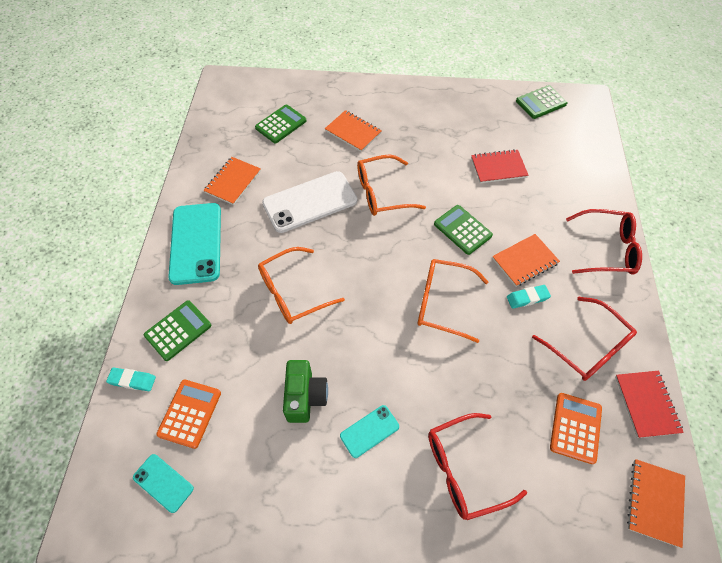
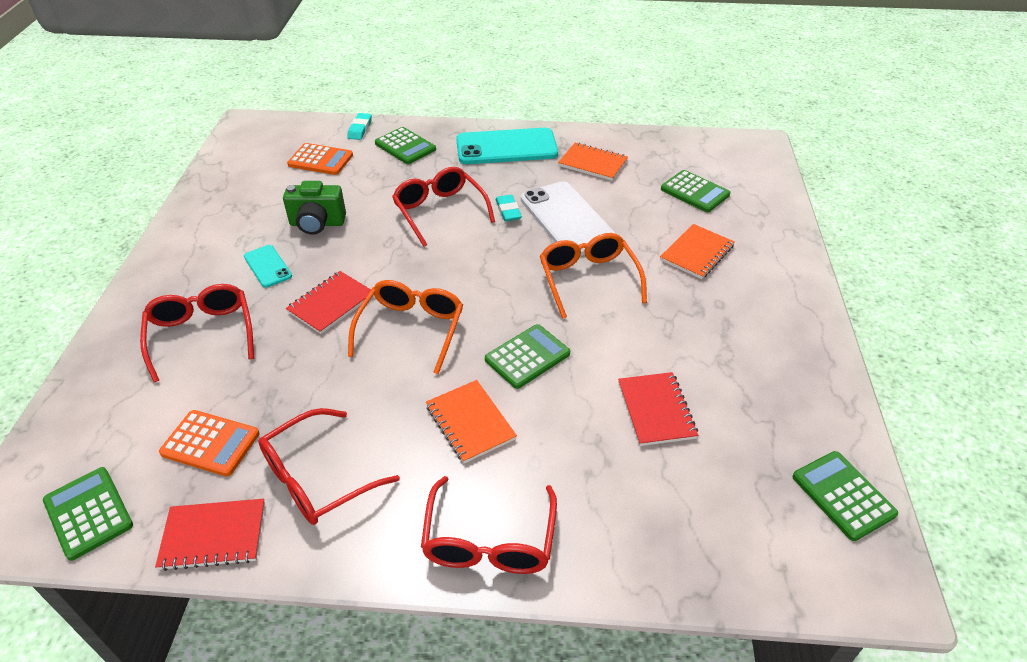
camera: 90 degrees right, 15 degrees down
(163, 483) = (264, 153): turquoise phone -> none
(292, 292) = (439, 211): orange glasses -> red glasses
(418, 365) = (331, 304): none -> red notebook
(527, 298) = (407, 417): turquoise eraser -> turquoise eraser (508, 211)
(654, 502) = (88, 513): orange notebook -> green calculator

